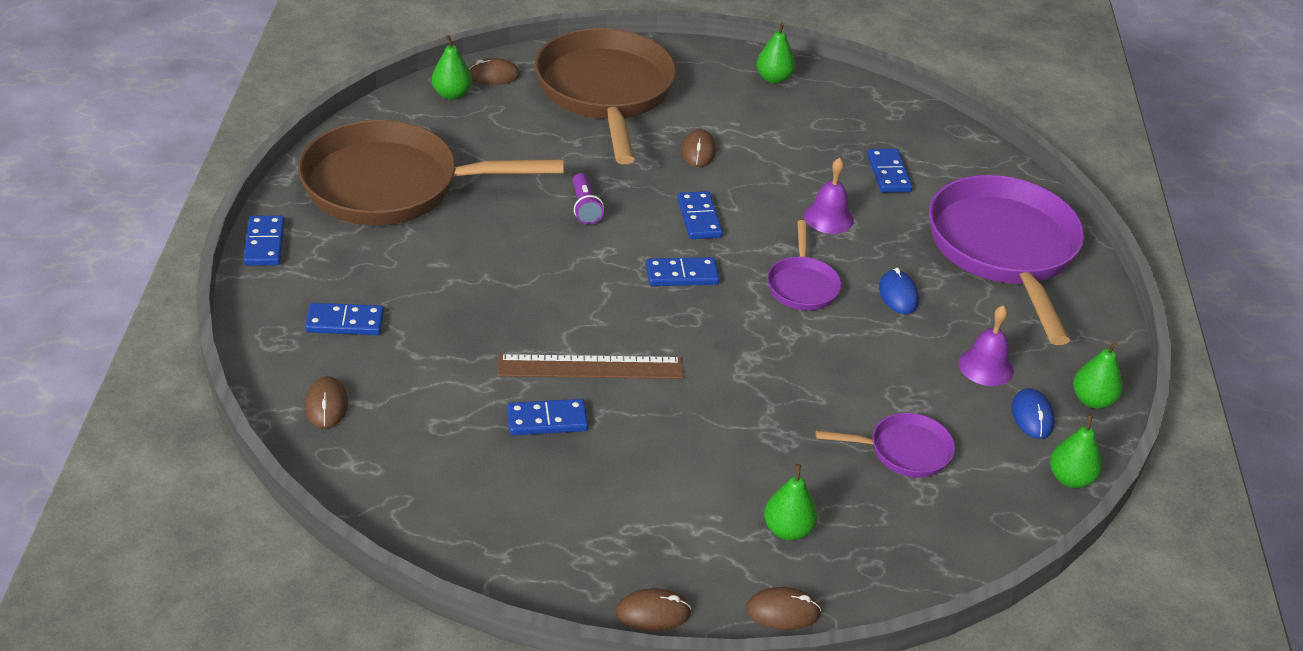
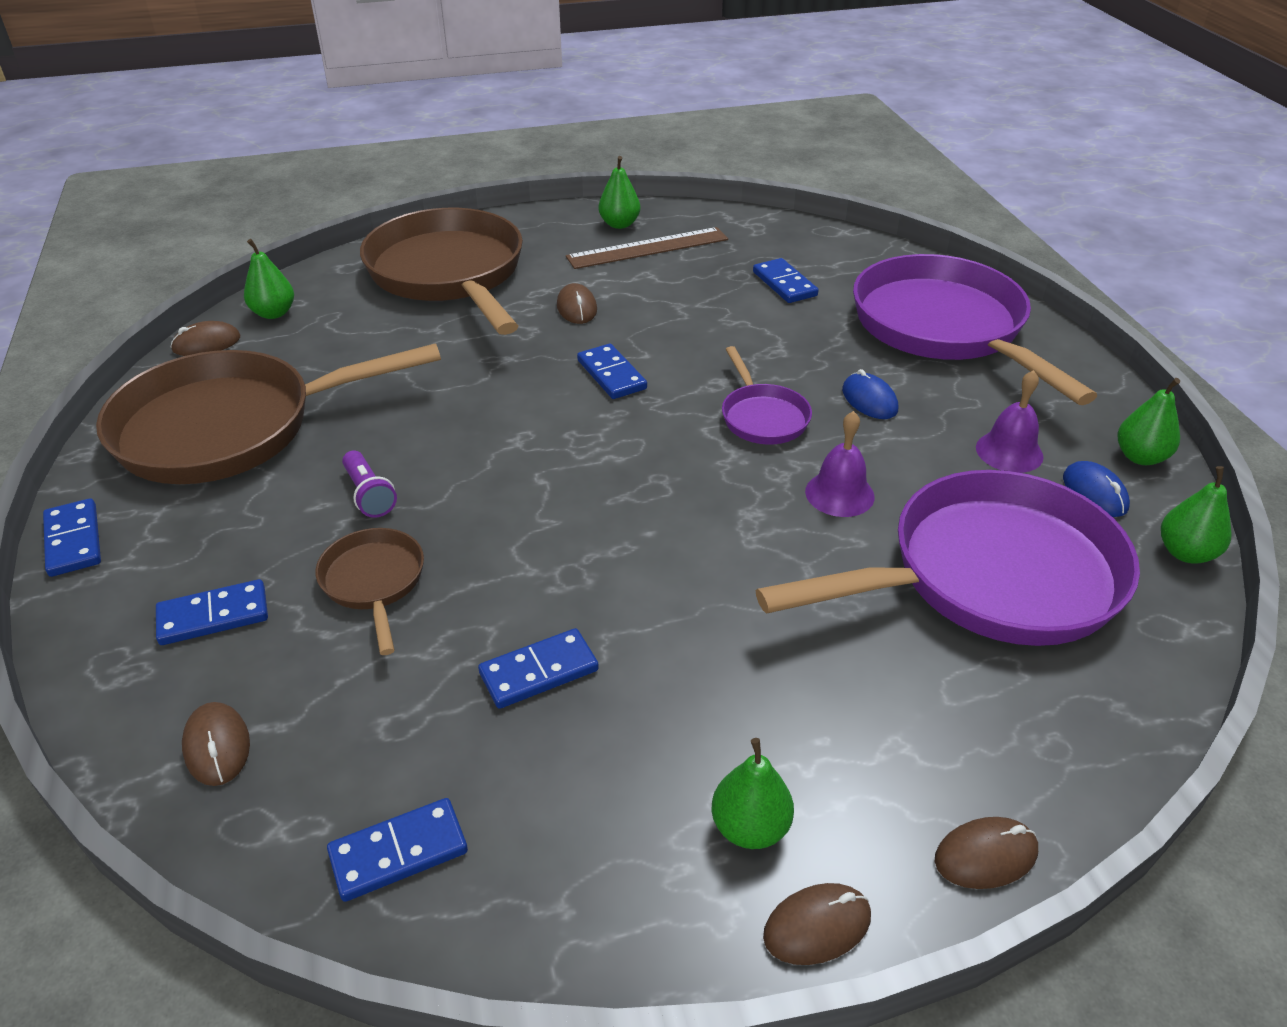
camera: 15 degrees left, 0 degrees up
(458, 330) = (374, 583): none -> brown pan
(493, 75) = (316, 284): brown mouse -> brown mouse (206, 343)
(584, 207) = (476, 395): purple flashlight -> purple flashlight (369, 495)
(590, 367) = (565, 582): brown ruler -> brown ruler (647, 248)
(682, 275) = (622, 440): blue domino -> blue domino (398, 852)
(788, 530) = (920, 728): green pear -> green pear (750, 827)
(828, 218) = (749, 340): purple bell -> purple bell (839, 494)
(903, 451) = (989, 576): purple pan -> purple pan, size x2.17

